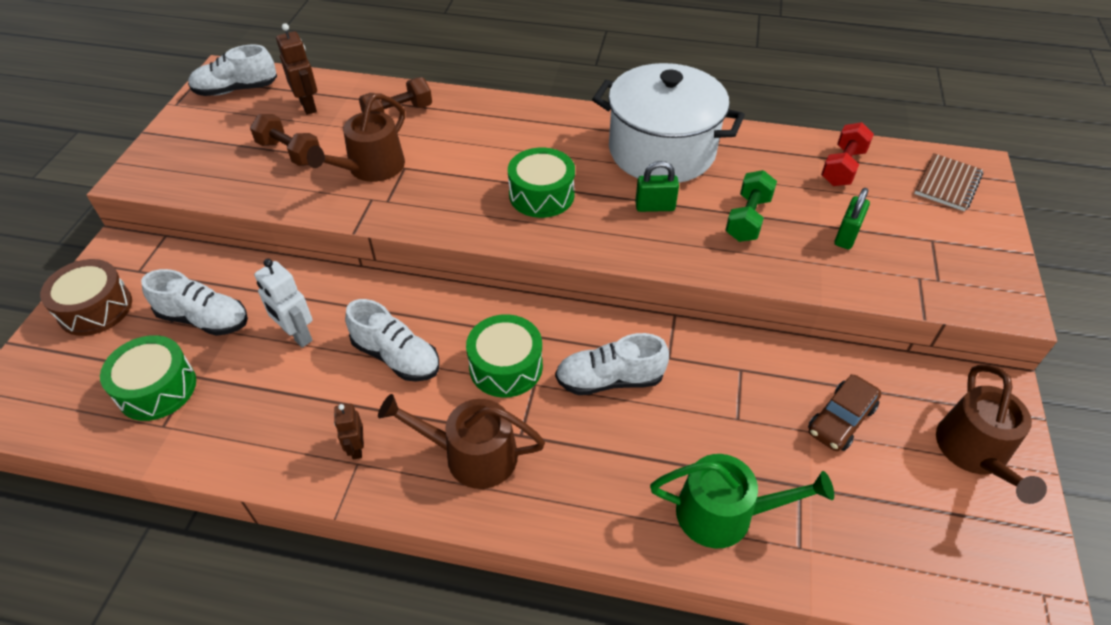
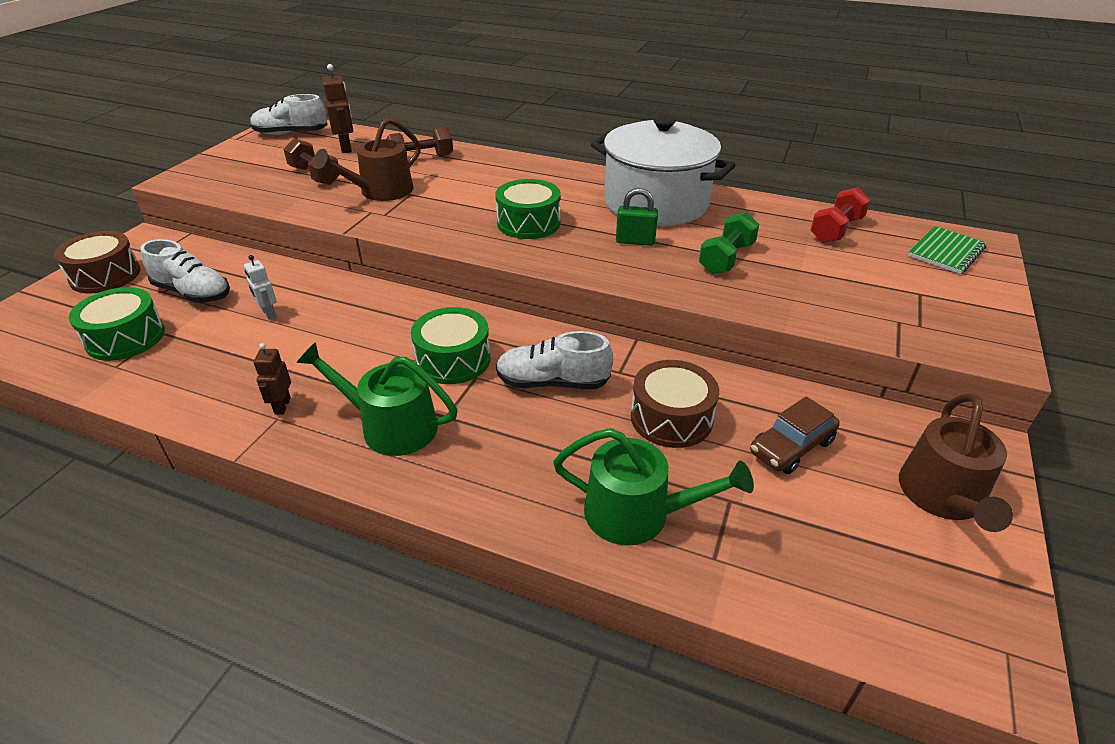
camera: 10 degrees right, 10 degrees down
(297, 335) = (268, 313): white robot -> white robot, size x0.64
(396, 357) = (352, 340): white shoe -> none
(472, 455) = (391, 426): brown watering can -> green watering can
(729, 404) = (671, 418): none -> brown drum
(846, 236) = (826, 281): green padlock -> none
(947, 184) = (945, 252): brown notebook -> green notebook

